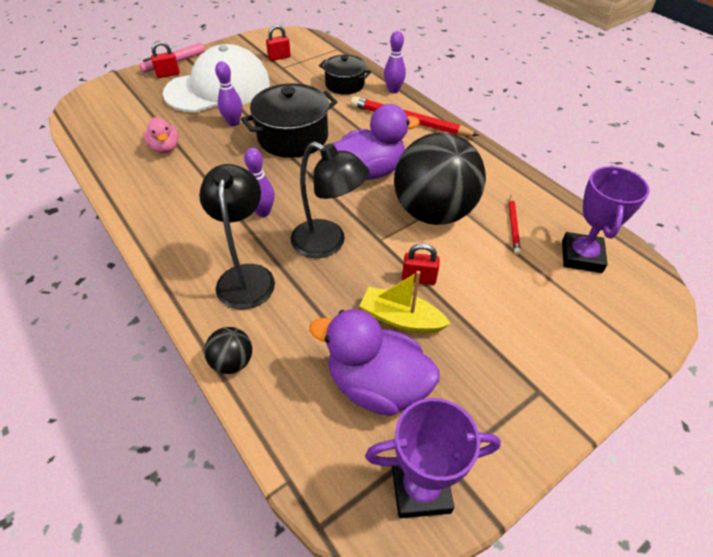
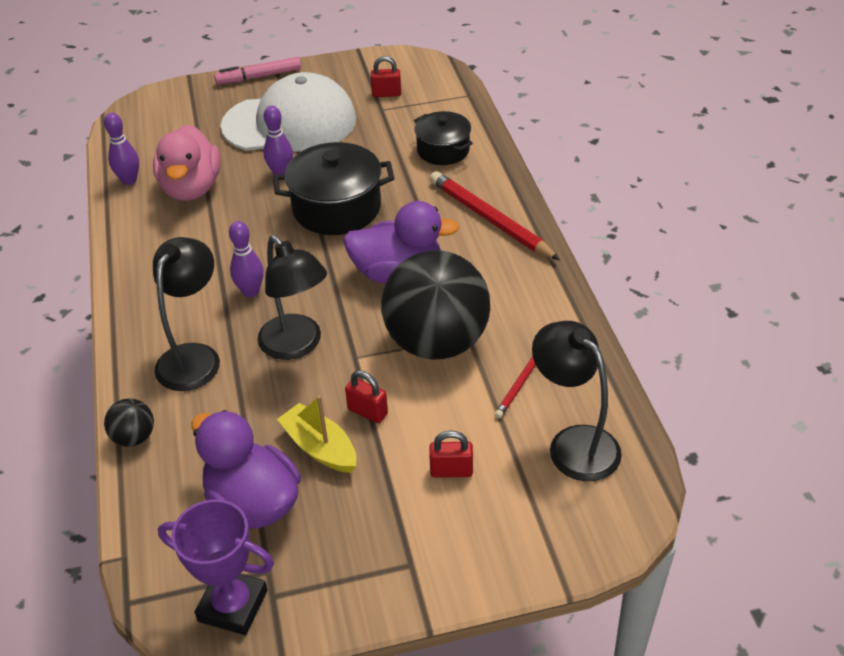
camera: 25 degrees right, 5 degrees down
(165, 148) = (192, 188): pink duck -> pink duck, size x1.72
(168, 74) = (244, 92): red padlock -> red padlock (451, 471)
(393, 90) = (499, 172): purple bowling pin -> purple bowling pin (129, 180)
(581, 256) = (574, 443): purple trophy -> black lamp

